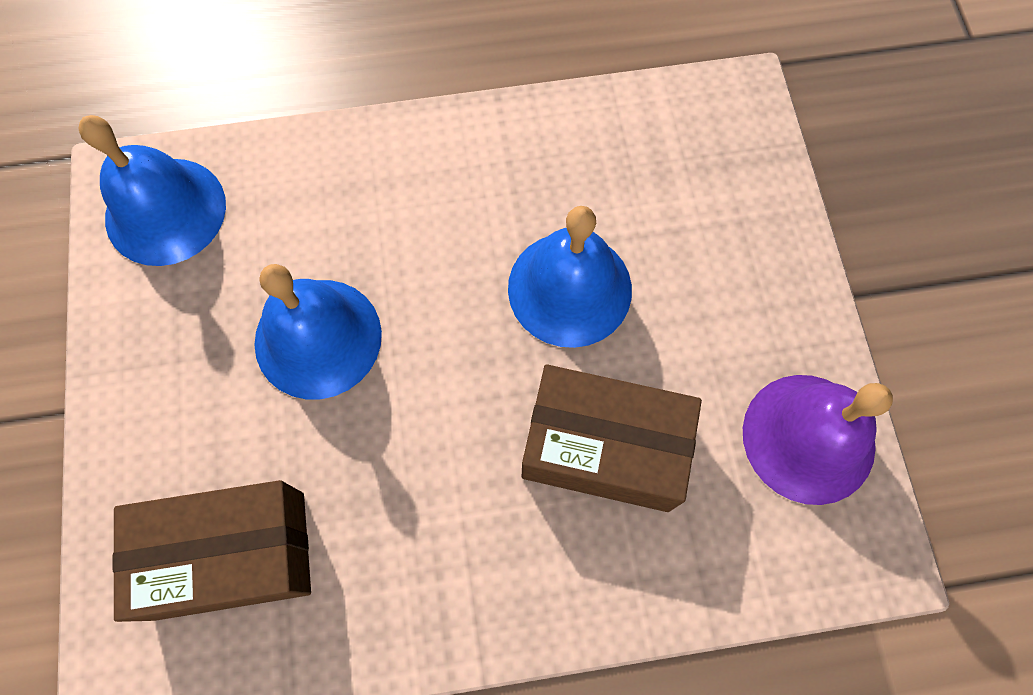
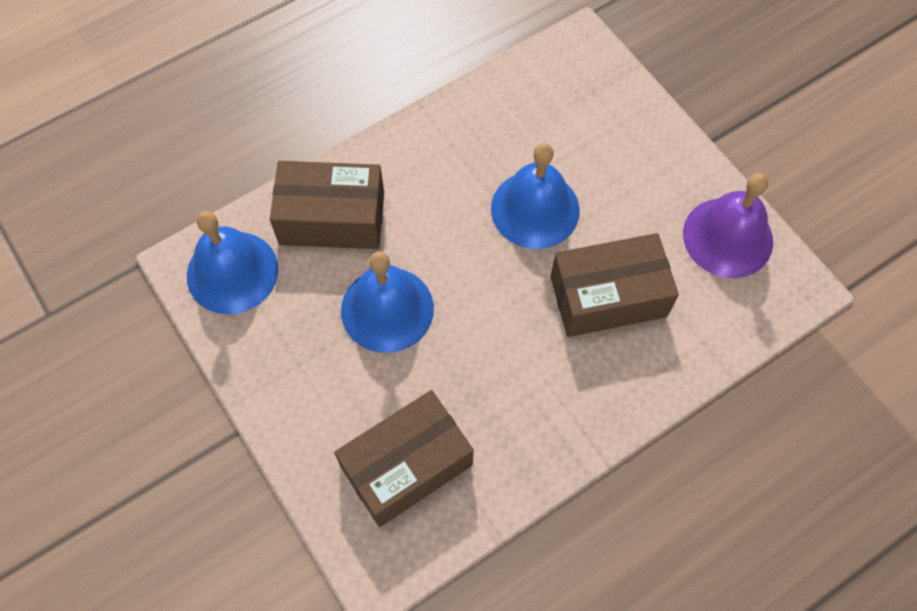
camera: 25 degrees left, 5 degrees down
(315, 194) = (332, 218): none -> brown box

